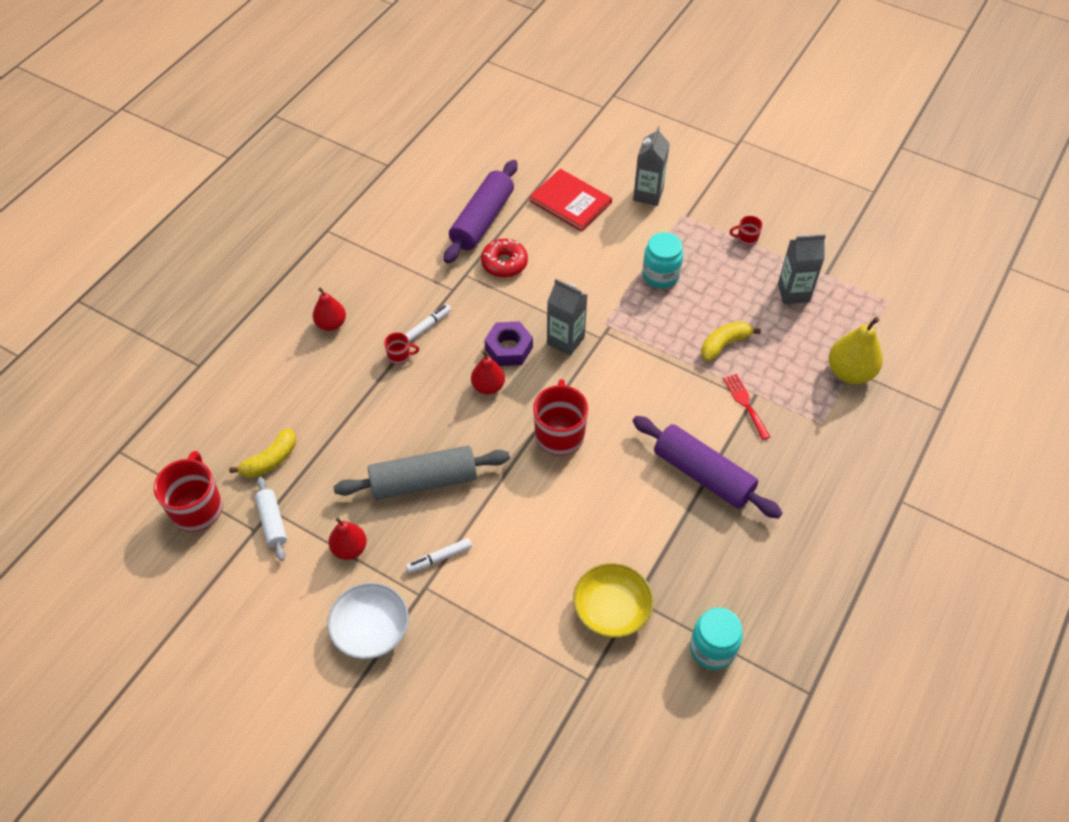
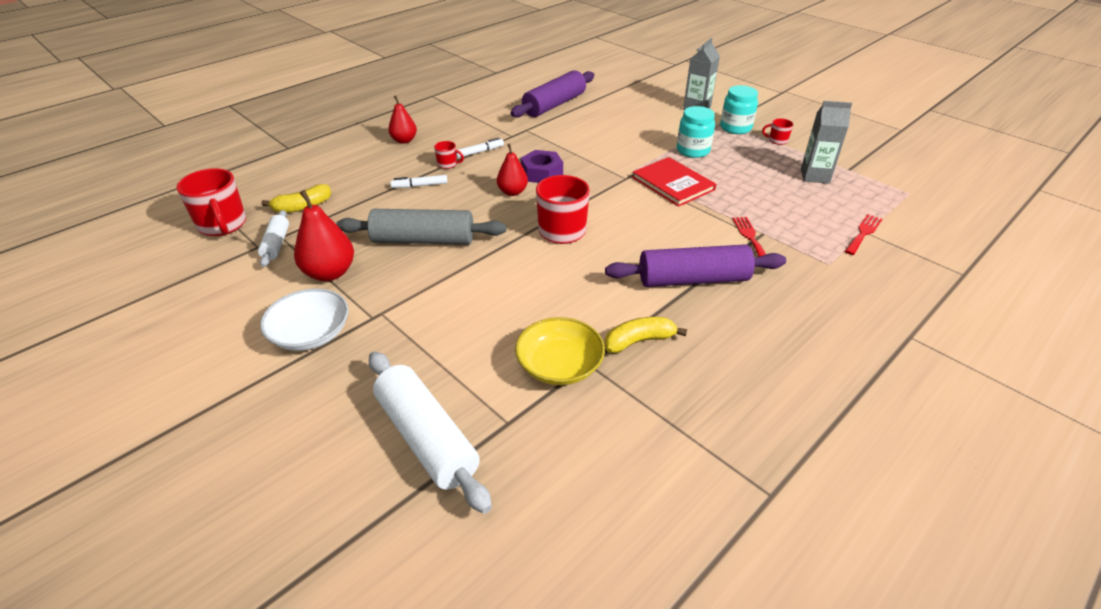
camera: 15 degrees right, 15 degrees down
(197, 508) = (222, 225): red mug -> red mug turned 135 degrees clockwise
(349, 548) = (330, 273): red pear -> red pear, size x1.53
(439, 558) = (407, 294): white marker -> white marker (419, 186)
(504, 263) = (561, 128): red donut -> none
(527, 713) = (426, 438): none -> white rolling pin
(565, 340) = (593, 175): grey carton -> none
(570, 202) = (630, 104): red book -> red book (673, 184)
(703, 474) = (693, 279): purple rolling pin -> purple rolling pin turned 60 degrees counterclockwise
(712, 649) = (660, 423): turquoise jar -> turquoise jar (735, 128)
(724, 344) = (740, 197): yellow banana -> yellow banana (639, 341)
(850, 372) = (863, 233): yellow pear -> red fork

